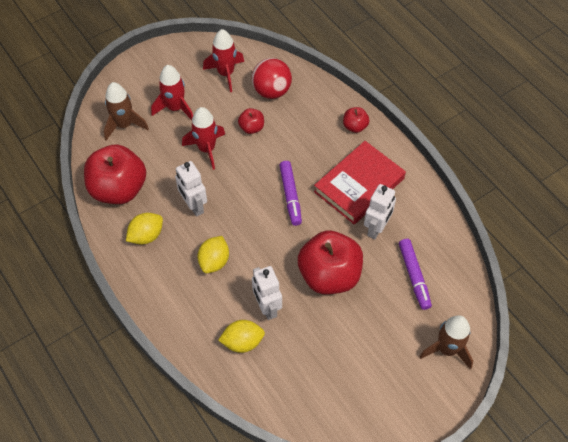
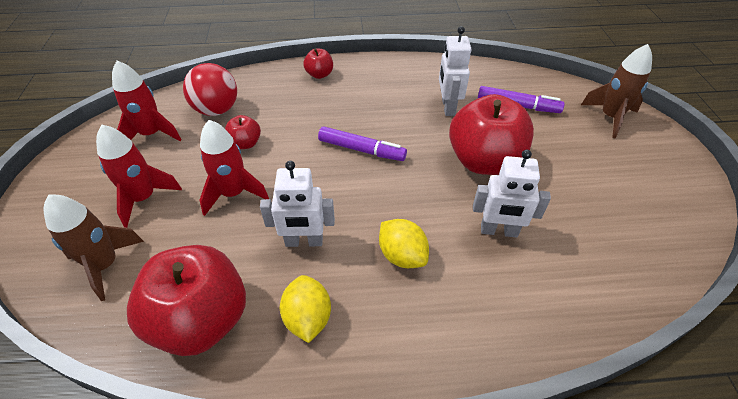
camera: 60 degrees left, 10 degrees down
(242, 342) = (539, 277): yellow lemon -> none
(359, 185) = (389, 98): red book -> none
(376, 228) = (448, 107): white robot -> white robot turned 150 degrees counterclockwise

